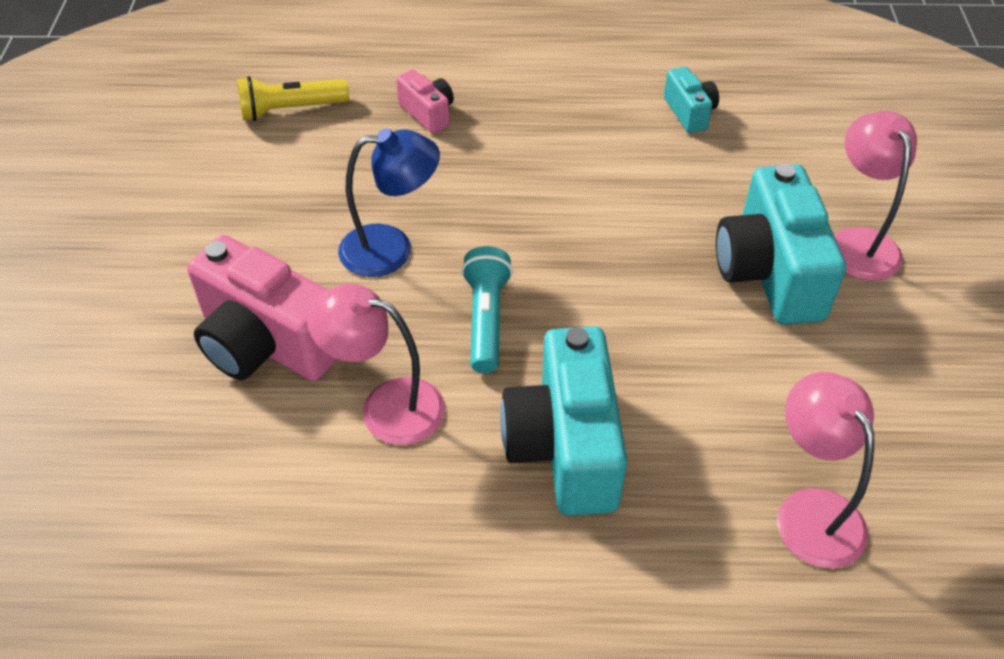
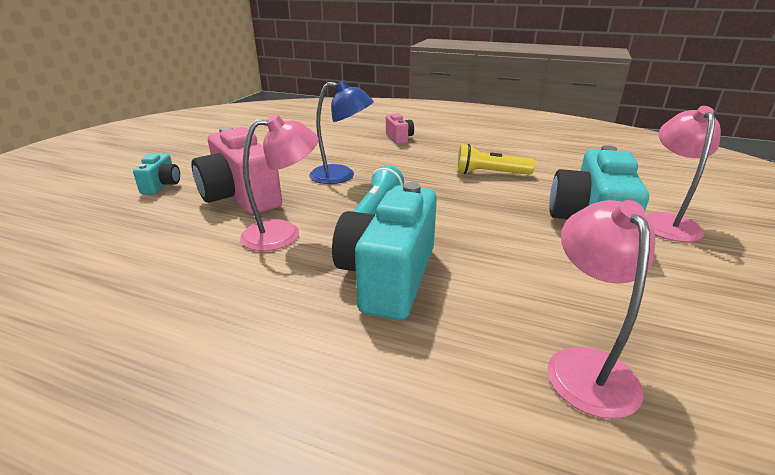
camera: 20 degrees right, 20 degrees down
(291, 110) = (329, 129): yellow flashlight -> yellow flashlight (489, 174)
(386, 406) = (283, 233): pink lamp -> pink lamp turned 120 degrees clockwise
(689, 113) = (556, 156): turquoise camera -> turquoise camera (162, 185)

